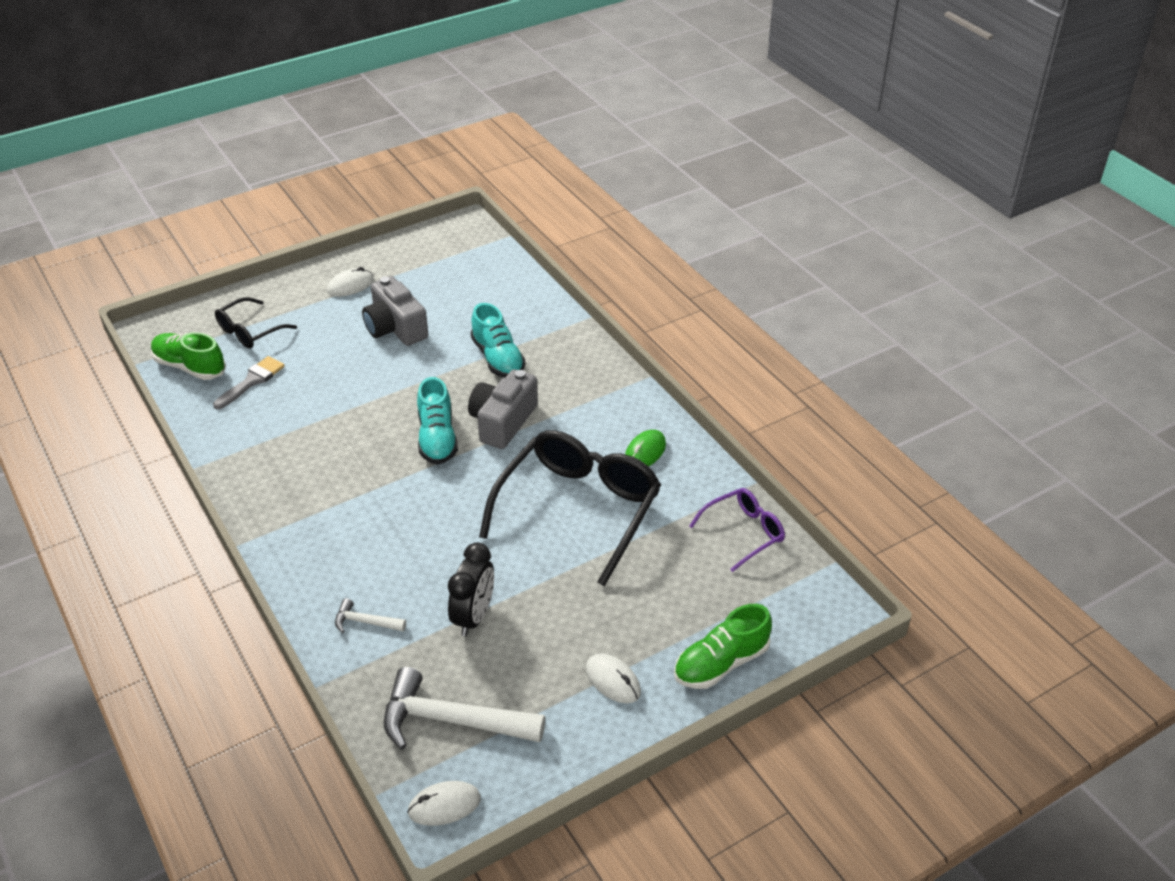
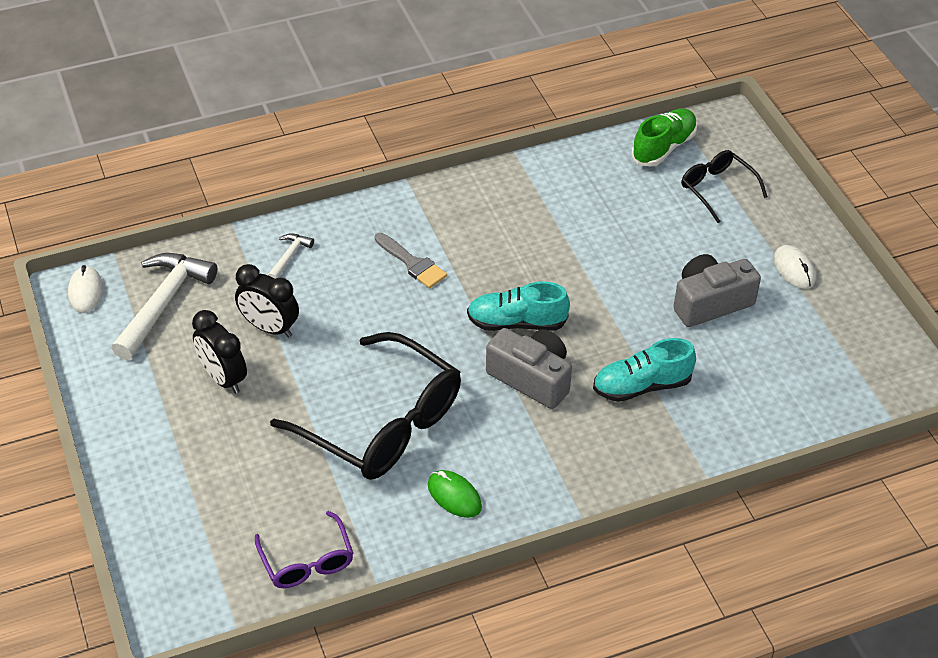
camera: 100 degrees right, 5 degrees up
(252, 381) = (633, 190): grey brush -> grey brush (412, 263)
(550, 640) = (223, 378): none -> black clock
(613, 681) = (160, 416): white mouse -> none
(721, 663) = (147, 502): green shoe -> none

